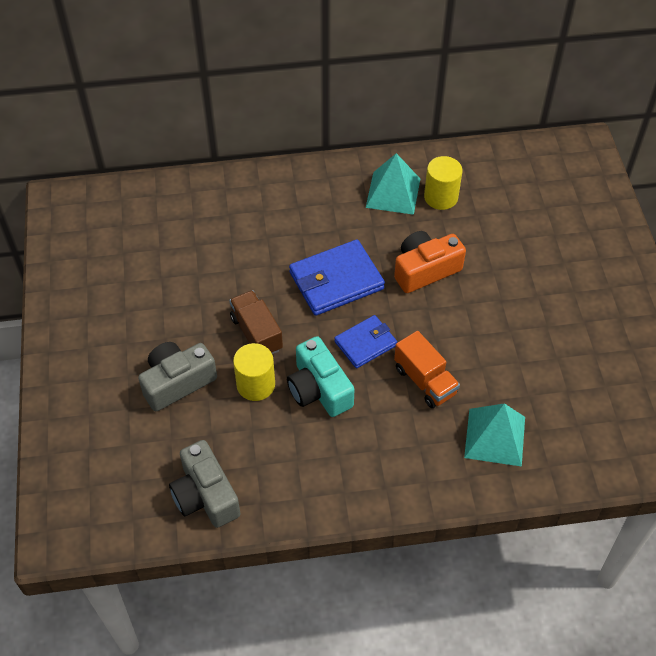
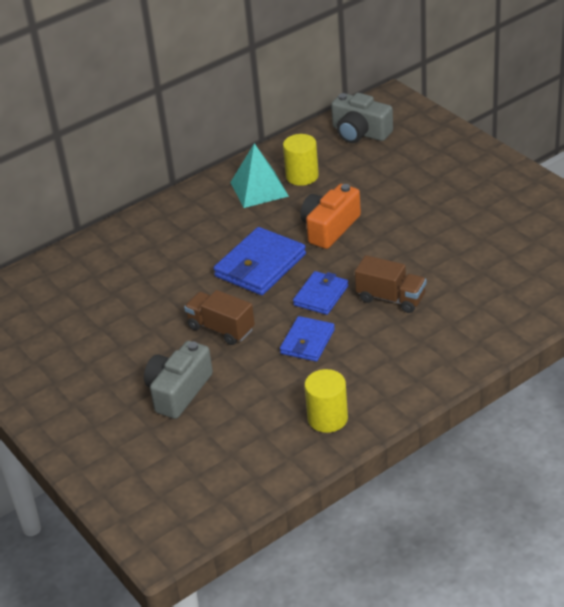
camera: 25 degrees left, 15 degrees down
(205, 495) = (270, 454): grey camera -> grey camera (360, 132)
(256, 385) = (250, 362): yellow cylinder -> yellow cylinder (327, 418)
(319, 389) = (307, 341): turquoise camera -> blue wallet
(425, 381) = (391, 298): orange truck -> brown truck
(495, 437) = (477, 309): turquoise pyramid -> none

